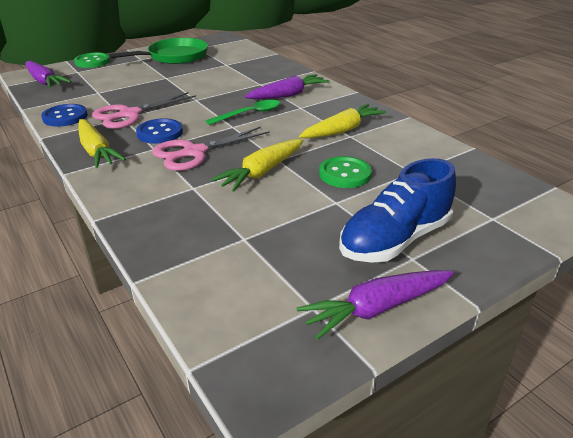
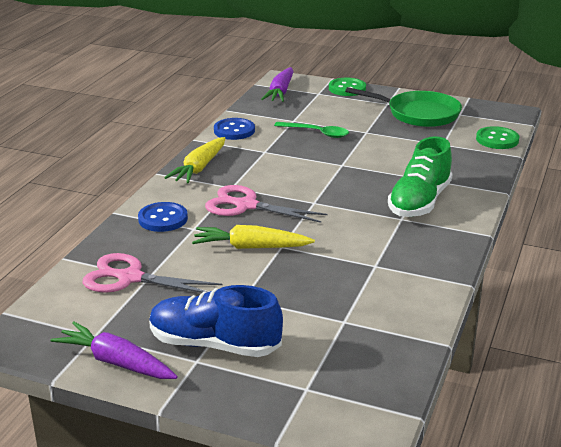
camera: 55 degrees right, 5 degrees down
(130, 114) = (273, 151): pink scissors -> pink scissors (130, 278)
(160, 133) = (259, 177): blue button -> blue button (163, 219)
(249, 114) = (349, 200): green spoon -> green spoon (317, 133)
(288, 95) = (419, 202): purple carrot -> green shoe
(343, 130) = (381, 257): yellow carrot -> none
(345, 174) = (295, 287): green button -> green button (497, 140)

